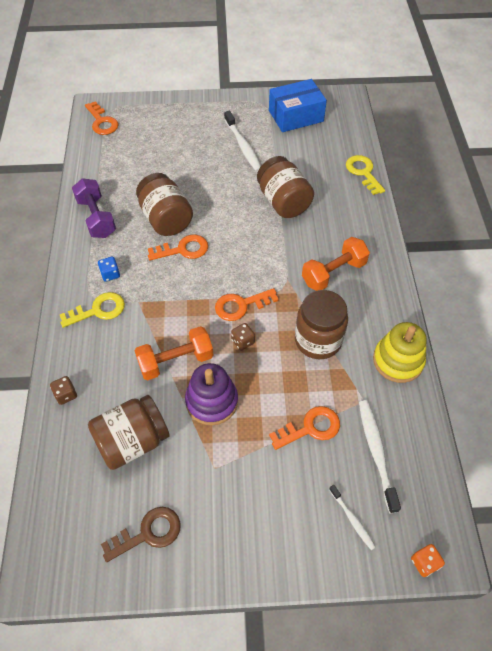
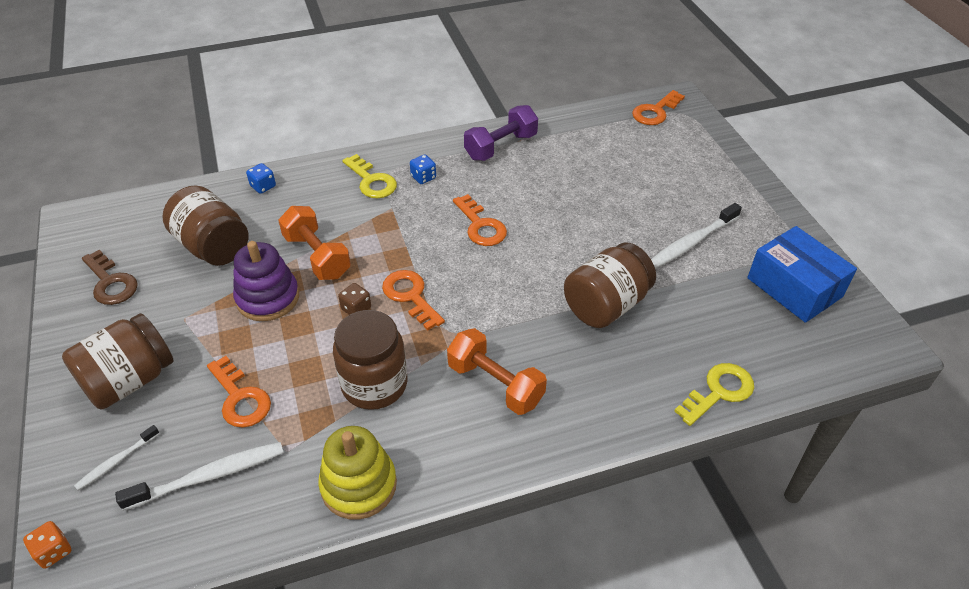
camera: 75 degrees right, 10 degrees down
(66, 394) = (263, 186): brown dice -> blue dice
(166, 219) = (523, 200): brown jar -> brown jar (129, 380)

